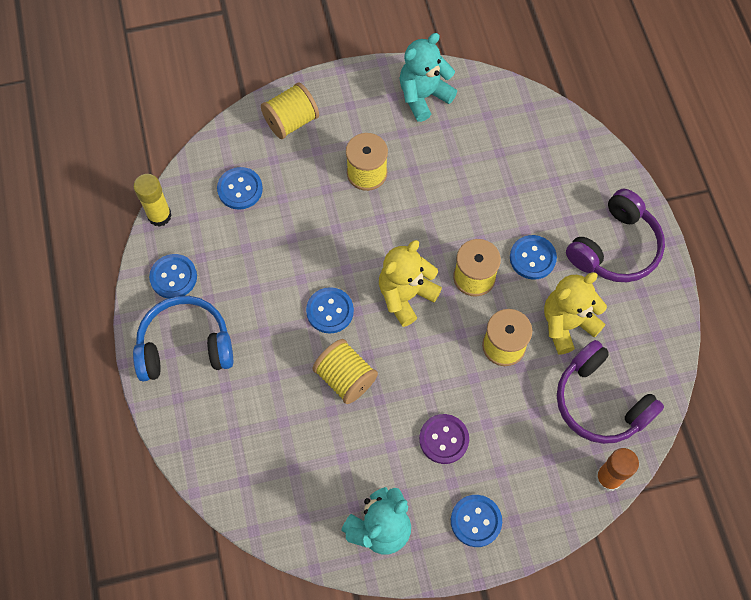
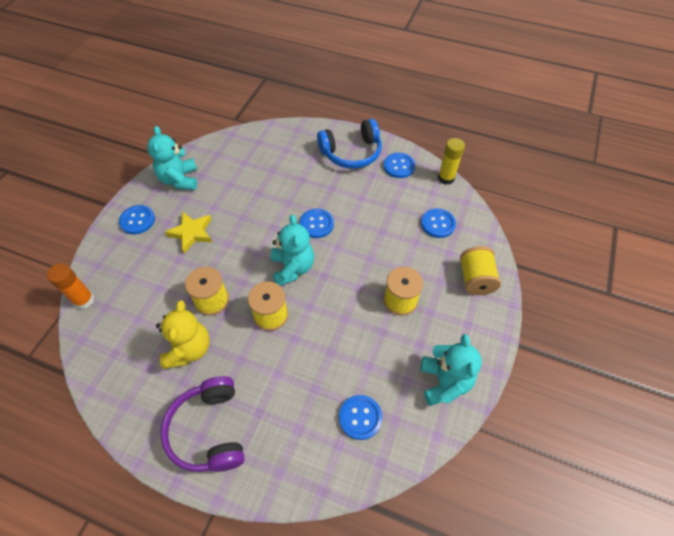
camera: 125 degrees right, 10 degrees down
(185, 346) = (351, 152): blue headphones -> blue headphones turned 45 degrees clockwise
(345, 378) = (270, 209): yellow spool -> none
(406, 295) = (292, 268): yellow teddy bear -> turquoise teddy bear
(444, 439) = (191, 233): purple button -> yellow star
(532, 258) = (252, 363): blue button -> blue button (360, 417)
(600, 401) = (125, 331): purple headphones -> none

